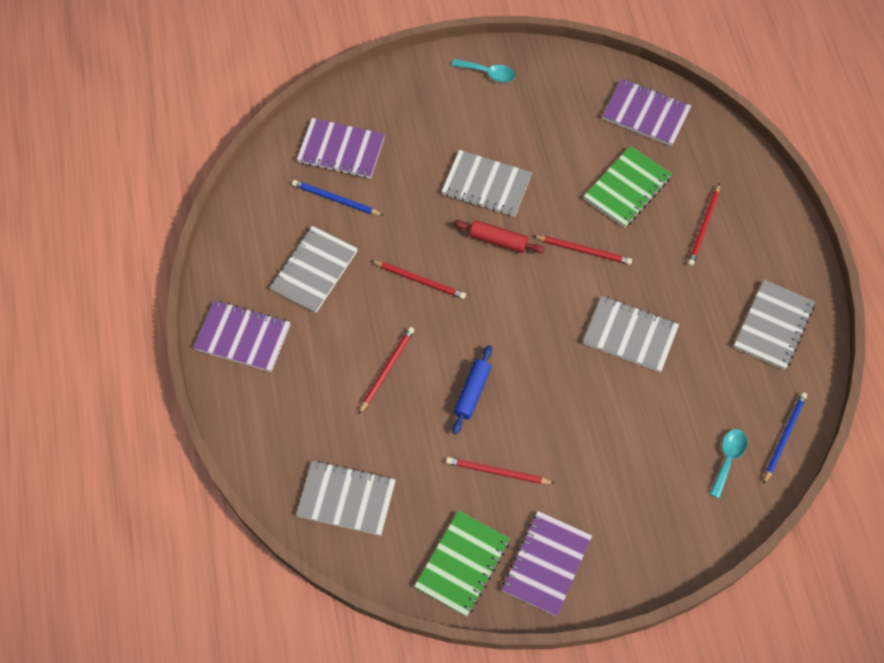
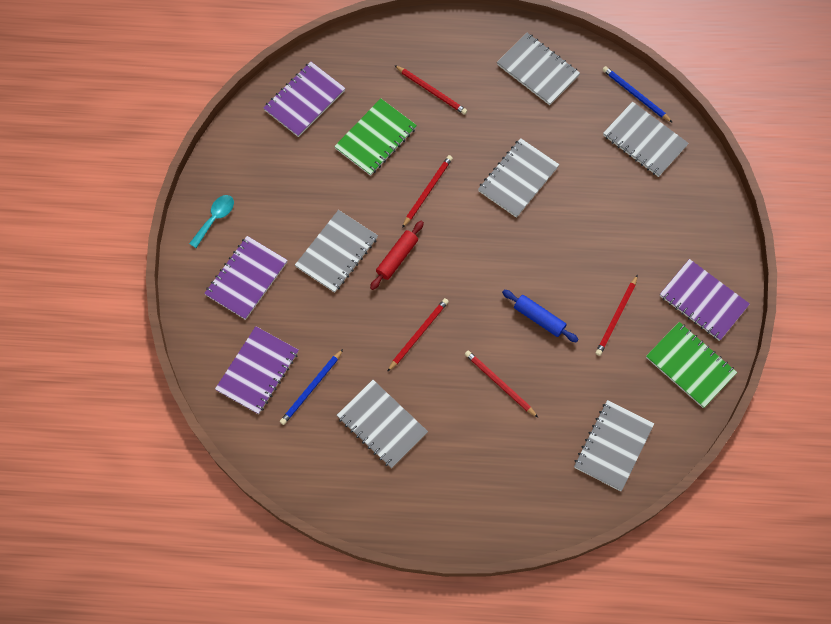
camera: 75 degrees left, 5 degrees up
(243, 337) = (434, 504): purple notebook -> purple notebook (246, 278)
(627, 188) = (376, 138): green notebook -> green notebook turned 75 degrees clockwise
(728, 459) = (644, 140): turquoise spoon -> grey notebook

